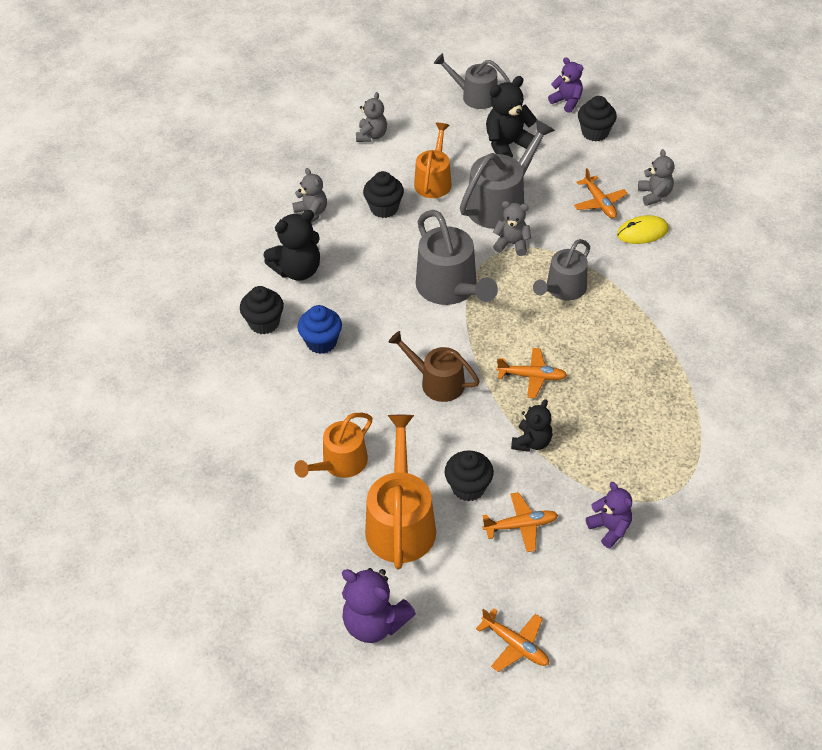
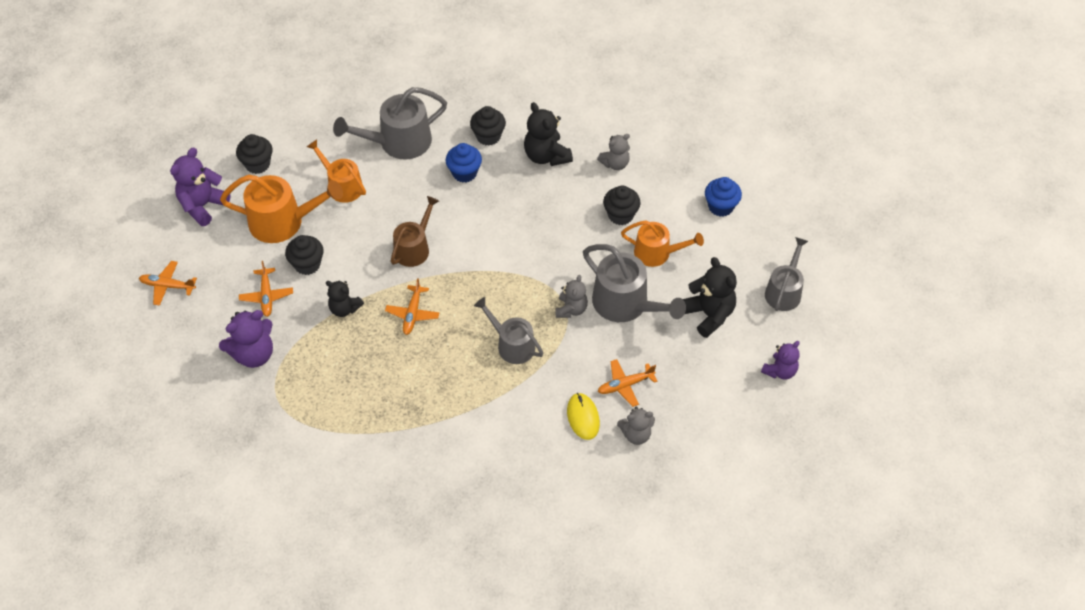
camera: 90 degrees right, 5 degrees up
(371, 135) = (720, 206): grey teddy bear -> blue cupcake
(450, 288) = (519, 261): grey watering can -> grey watering can (399, 142)
(515, 645) = (168, 286): orange plane -> orange plane turned 60 degrees clockwise
(595, 133) = (730, 391): black cupcake -> black cupcake (257, 164)
(610, 528) = (253, 354): purple teddy bear -> purple teddy bear, size x1.54

